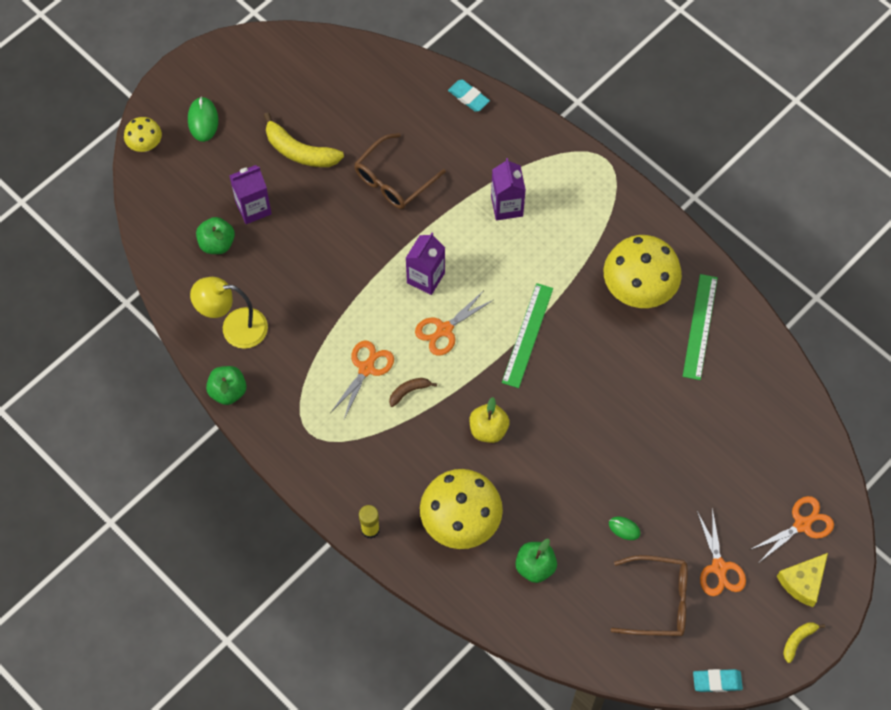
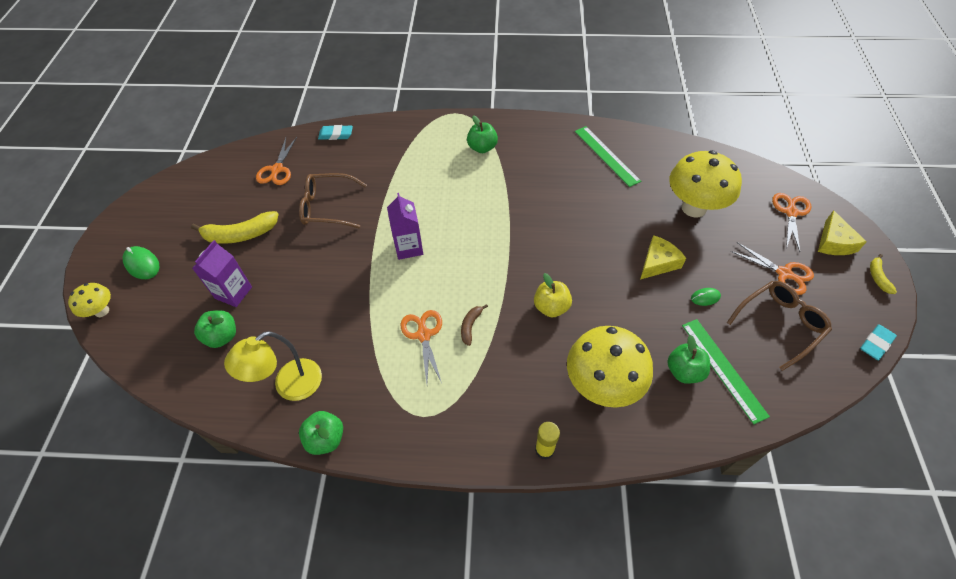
camera: 40 degrees left, 10 degrees down
(394, 179) = (328, 207): brown glasses -> brown glasses turned 90 degrees clockwise
(444, 330) = (454, 269): orange scissors -> orange scissors (277, 169)
(507, 206) = (421, 173): purple carton -> none
(527, 335) = (512, 232): green ruler -> green ruler (723, 369)
(590, 222) = (482, 148): none -> green apple
(621, 467) = (658, 263): none -> yellow cheese
(638, 290) = (550, 162): yellow mushroom -> yellow mushroom (694, 208)

